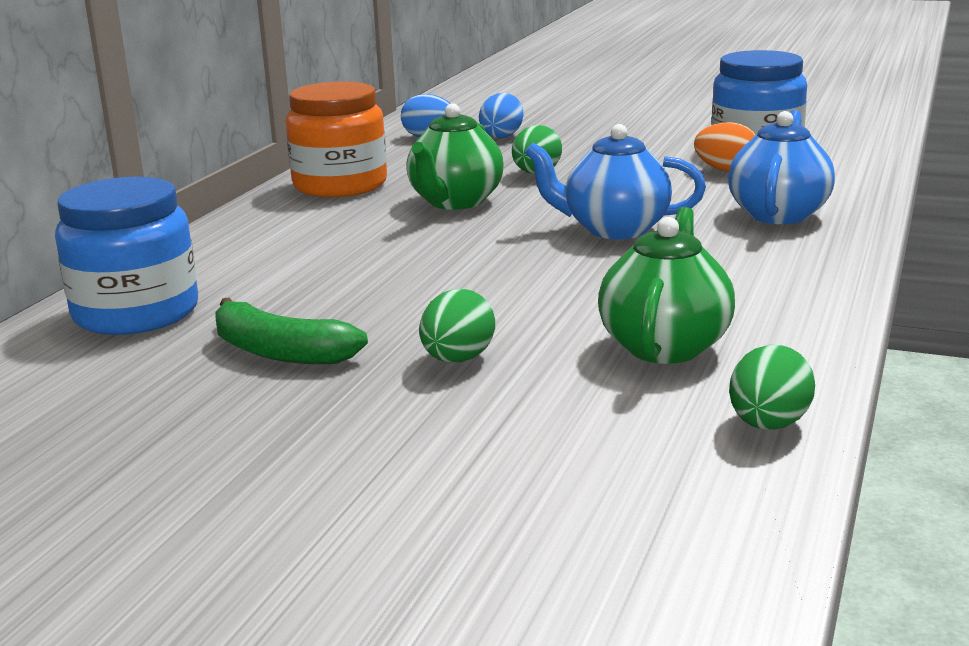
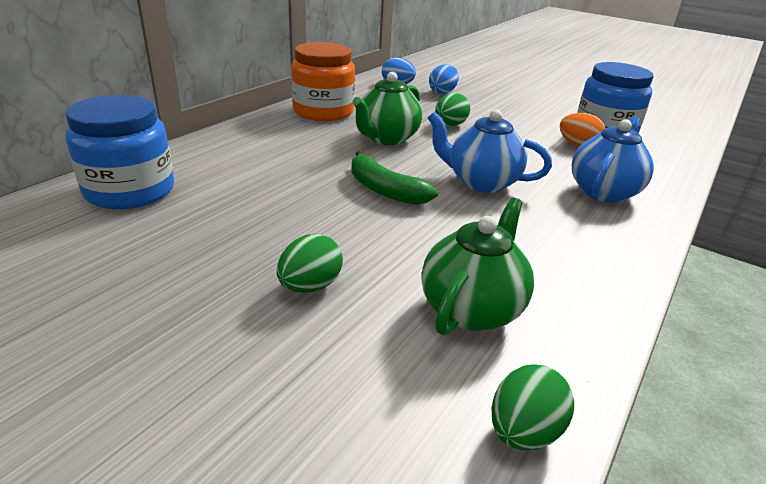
camera: 10 degrees right, 10 degrees up
(279, 352) = (193, 248): green banana -> green banana (384, 190)

